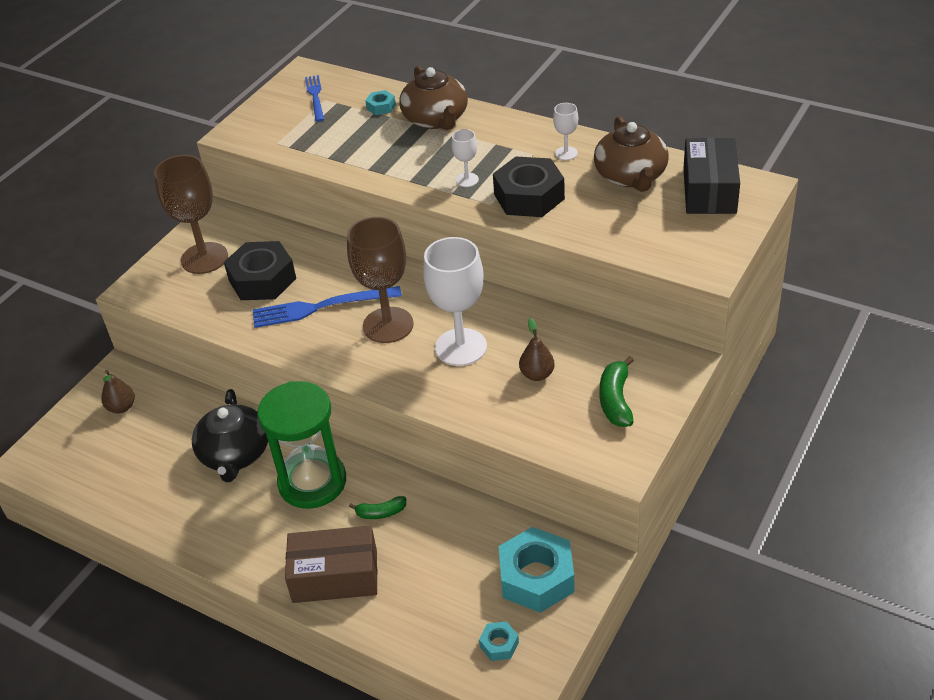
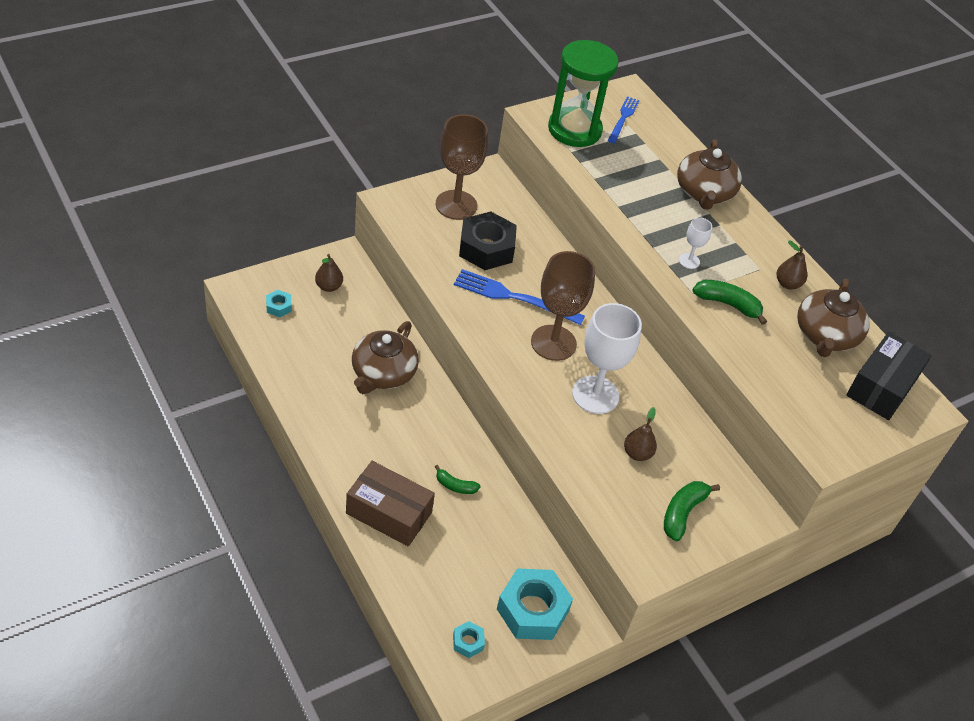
camera: 20 degrees right, 5 degrees up
(235, 454) = (383, 373): black teapot -> brown teapot
(312, 482) = (423, 430): green hourglass -> green hourglass (574, 130)
(381, 107) = (668, 157): turquoise nut -> turquoise nut (278, 307)
(529, 196) = (728, 304): black nut -> green banana
(566, 153) = (787, 284): white goblet -> brown pear

